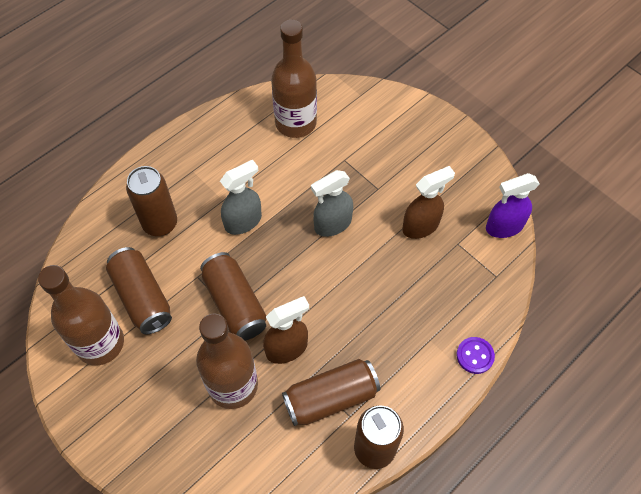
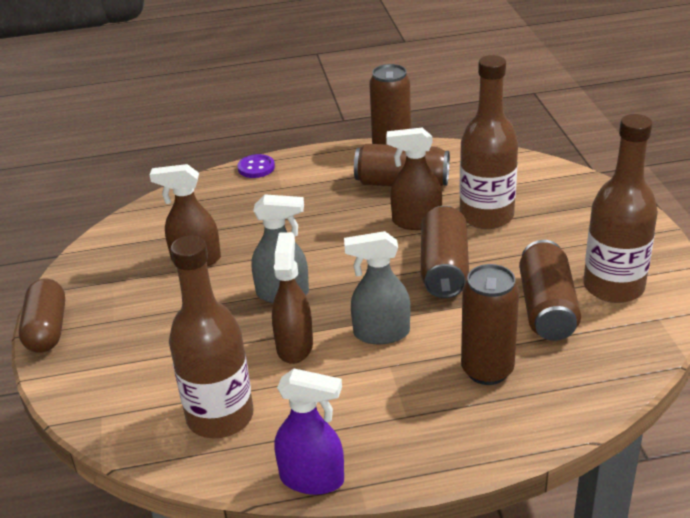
camera: 145 degrees left, 25 degrees down
(291, 187) = (294, 346): none -> brown spray bottle
(453, 127) = (47, 329): none -> brown capsule
(504, 227) = (120, 231): purple spray bottle -> purple spray bottle (312, 479)

